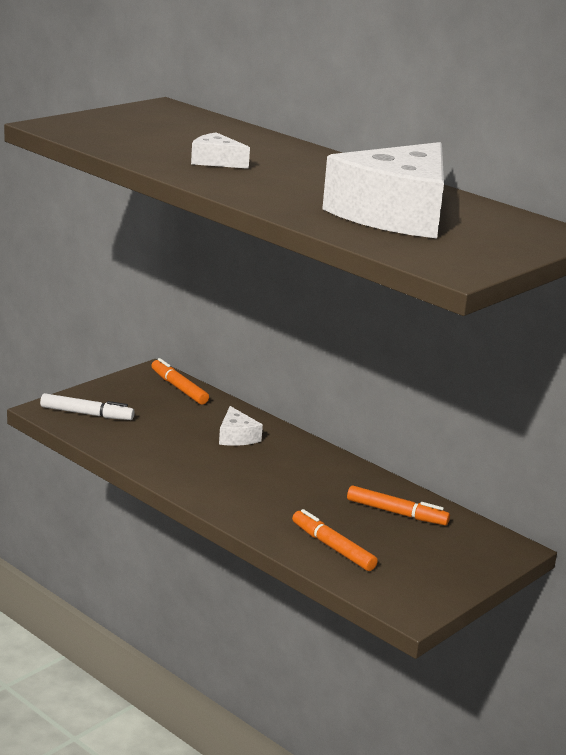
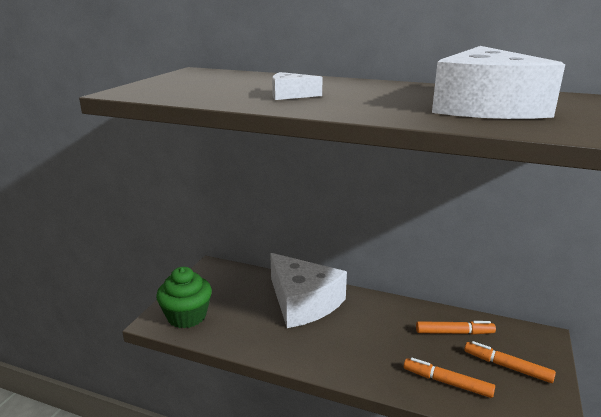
camera: 20 degrees left, 0 degrees up
(86, 414) = (187, 316): white marker -> green cupcake
(179, 388) = (237, 274): orange marker -> orange marker (507, 366)
(236, 437) = (303, 302): white cheese -> white cheese, size x2.34

